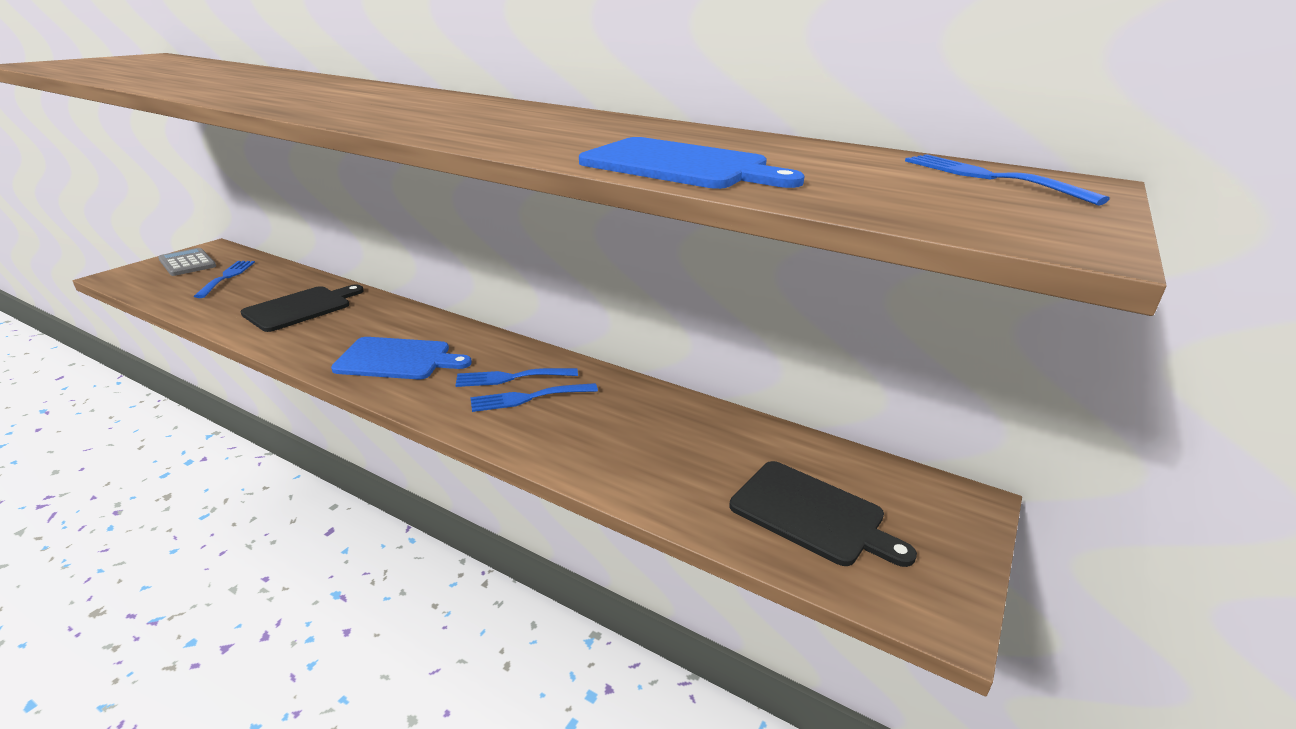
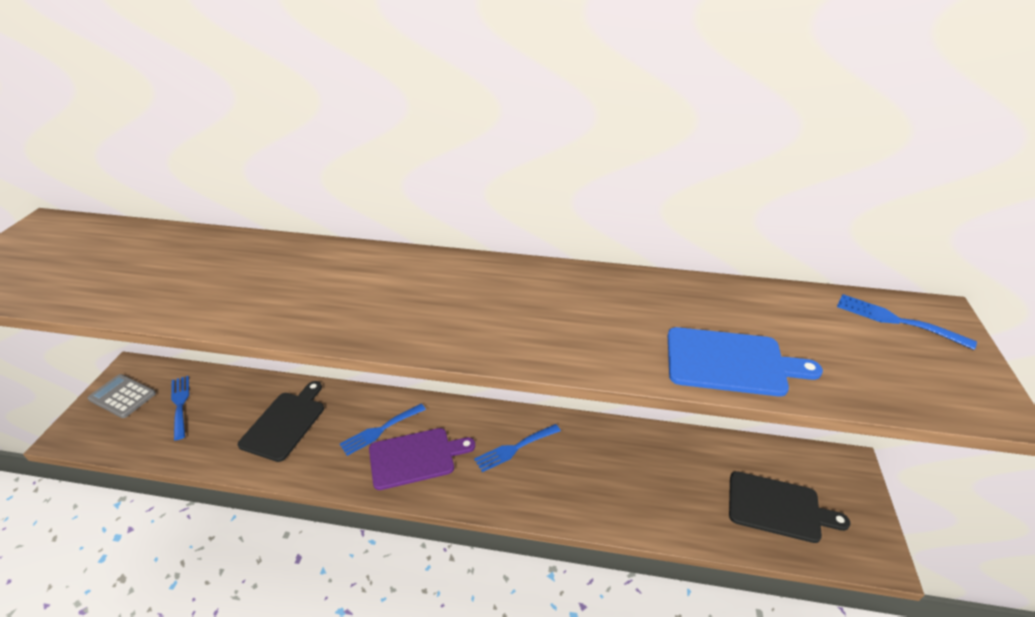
camera: 20 degrees left, 10 degrees up
(397, 359) = (415, 457): blue cutting board -> purple cutting board
(528, 398) = (541, 465): blue fork -> blue fork (380, 430)

